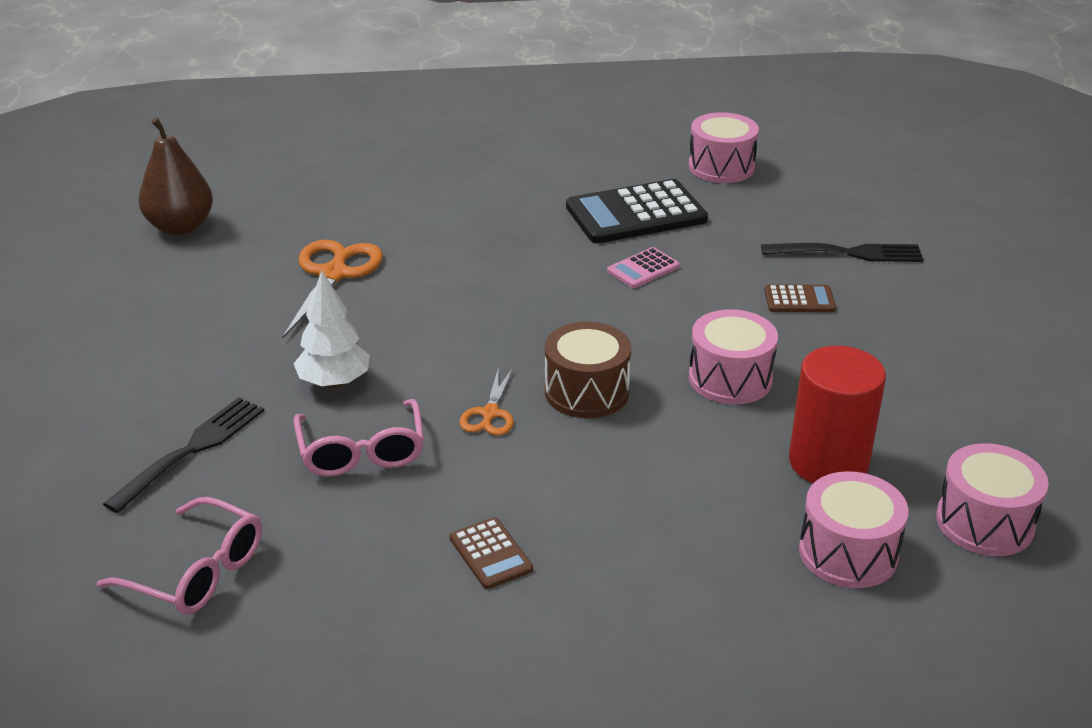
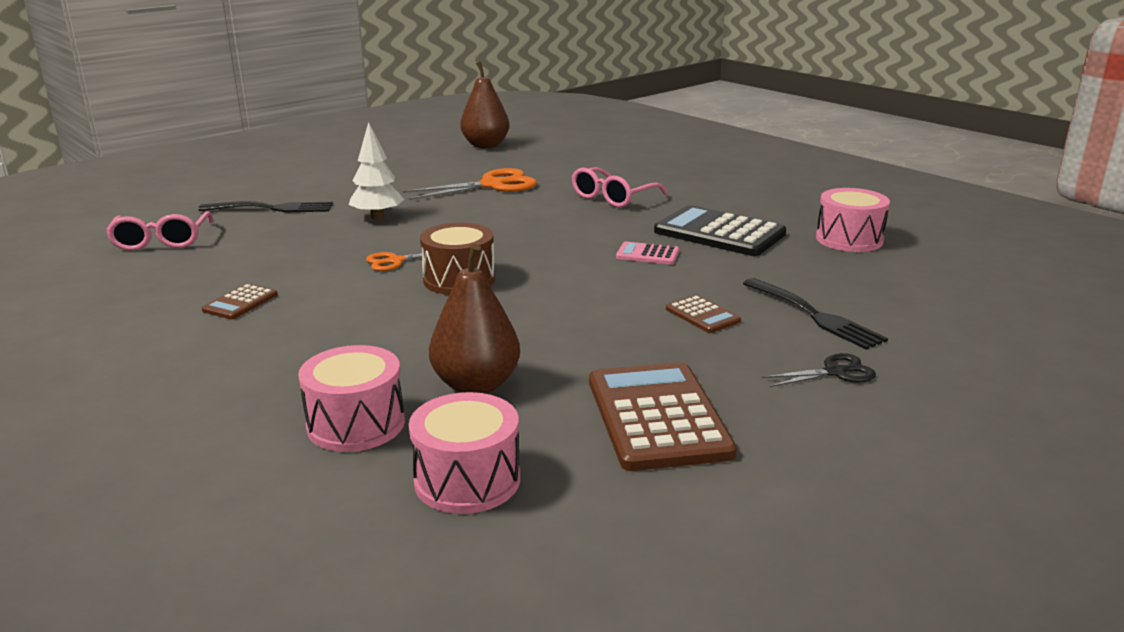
camera: 55 degrees right, 10 degrees down
(361, 452) = (314, 242): pink glasses -> pink glasses (613, 197)
(730, 378) = (544, 319): pink drum -> none
(828, 462) = (476, 385): red cylinder -> brown pear
(947, 291) = (835, 372): none -> black scissors
(953, 396) = (658, 417): none -> brown calculator

